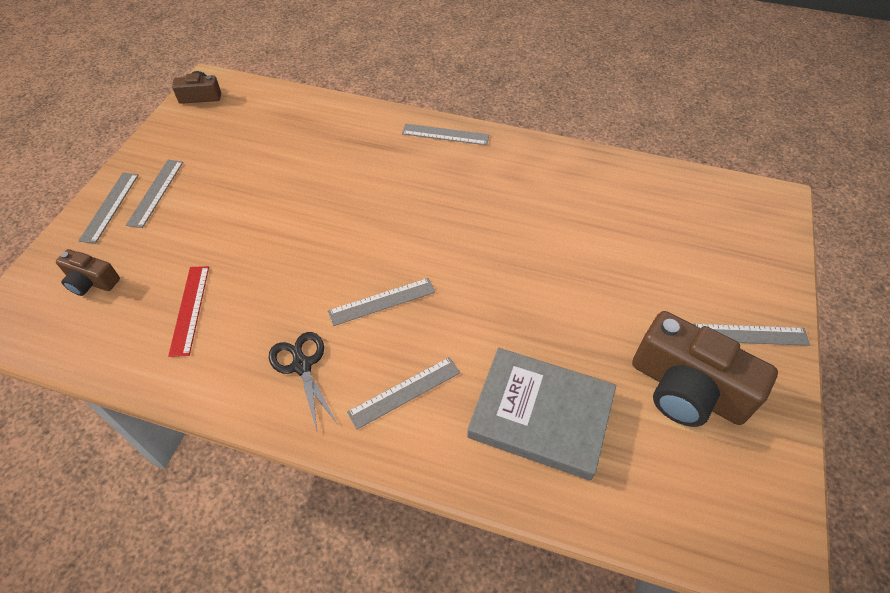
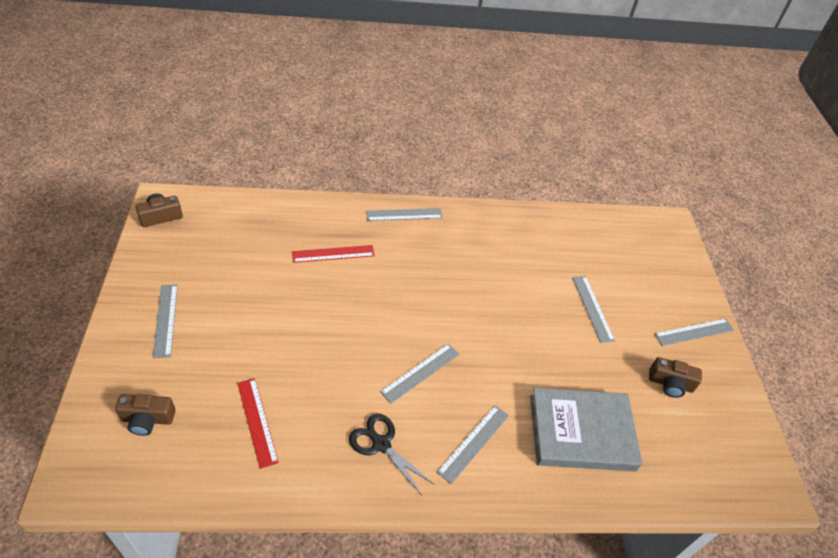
camera: 25 degrees left, 5 degrees down
(109, 206) = (126, 343): grey ruler -> grey ruler (592, 308)
(349, 161) = (333, 254): none -> red ruler
(687, 389) = (670, 384): brown camera -> brown camera, size x0.50

